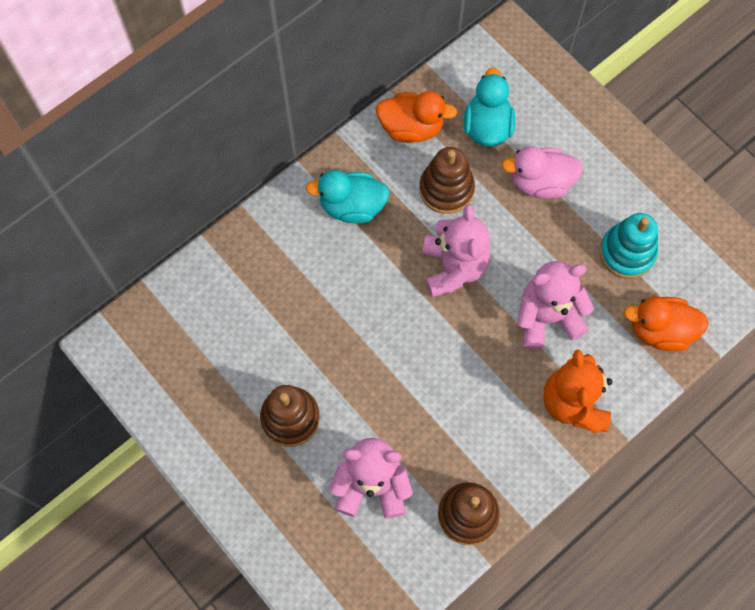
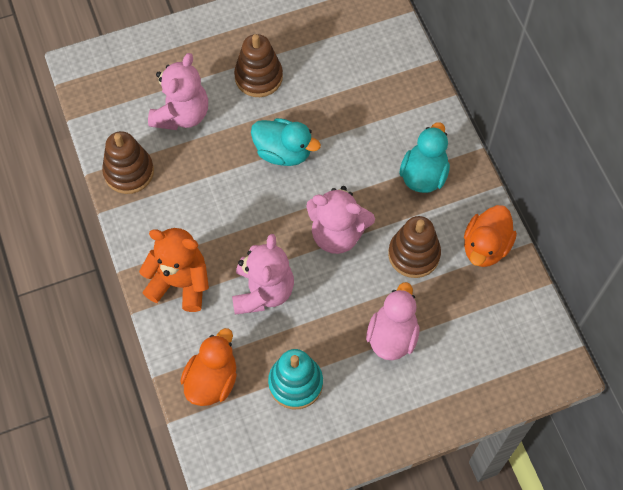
camera: 110 degrees right, 5 degrees down
(487, 127) = (465, 311): turquoise duck -> turquoise duck (283, 152)

